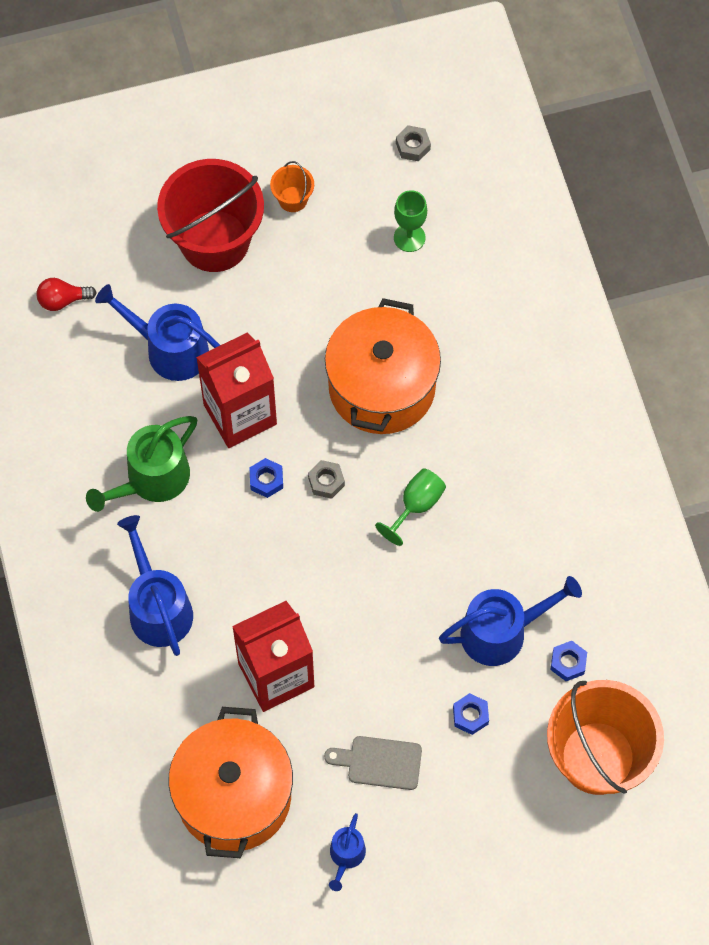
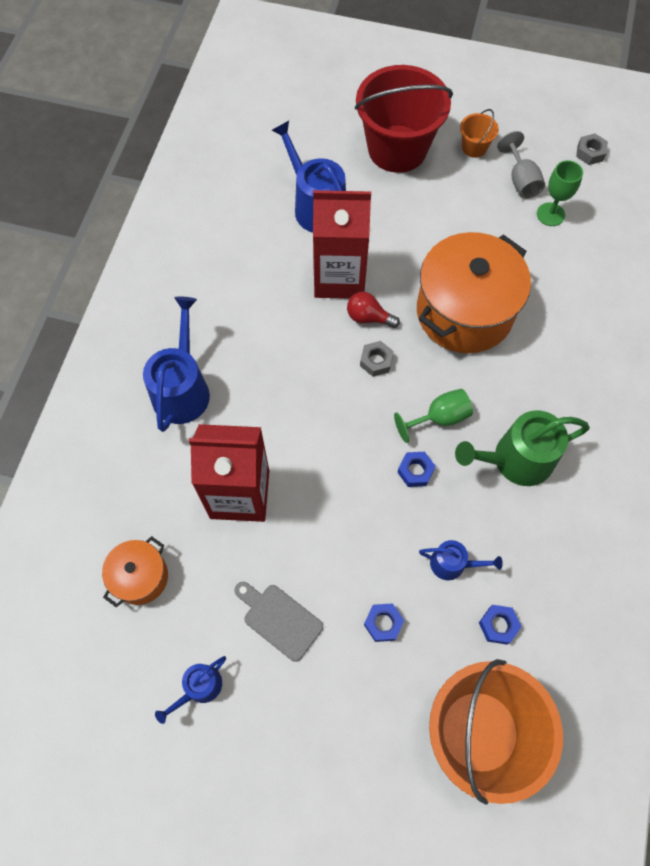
camera: 30 degrees right, 0 degrees up
(62, 300) = (260, 137): red light bulb -> red light bulb (368, 317)
(152, 479) = (242, 291): green watering can -> green watering can (516, 460)
(234, 796) = (140, 577): orange pot -> orange pot, size x0.50
(266, 480) = (329, 336): blue nut -> blue nut (415, 471)
(360, 214) = (520, 180): none -> grey goblet
(501, 632) = (452, 564): blue watering can -> blue watering can, size x0.55

